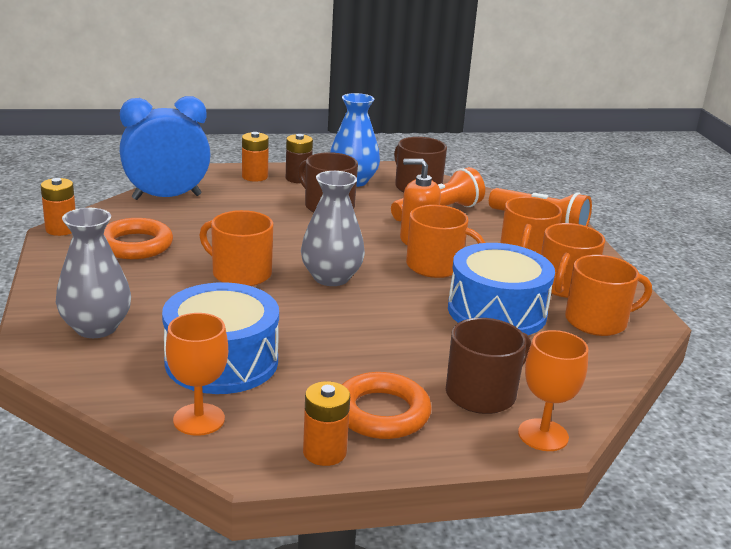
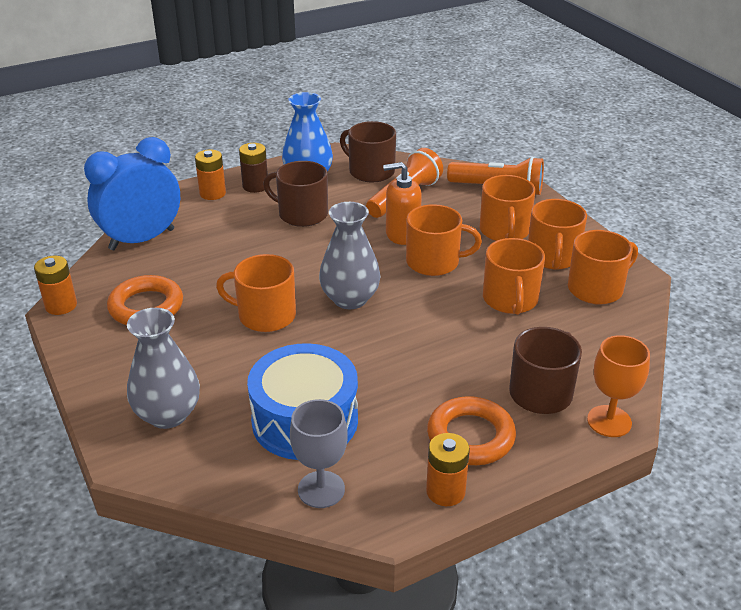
camera: 15 degrees left, 10 degrees up
(199, 419) = (321, 489): orange goblet -> grey goblet
(497, 311) = (510, 300): blue drum -> orange mug

